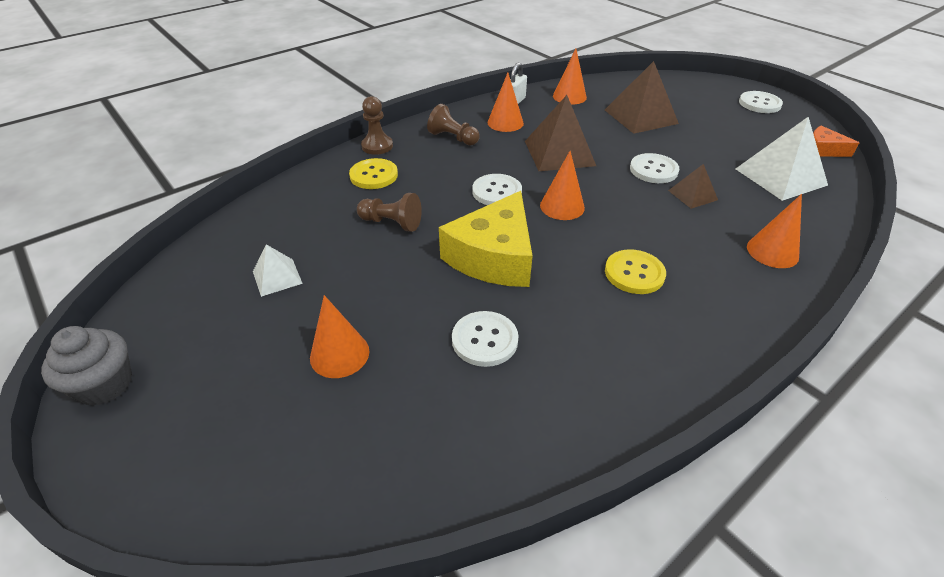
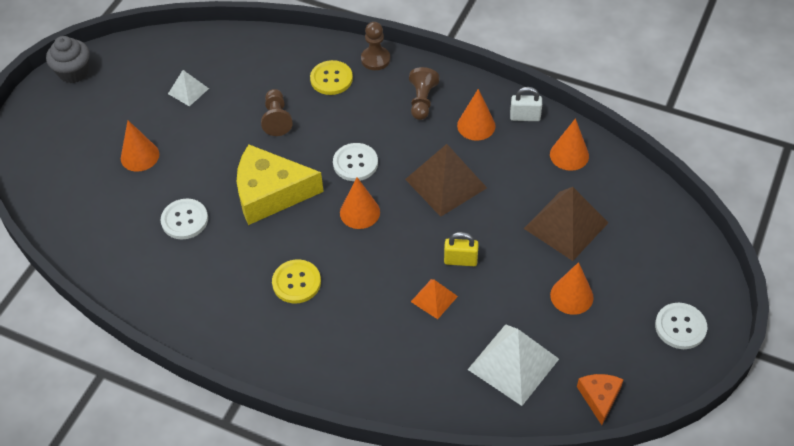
camera: 65 degrees right, 10 degrees up
(653, 170) = (460, 260): white button -> yellow padlock
(692, 195) = (434, 299): brown pyramid -> orange pyramid
(772, 251) = (376, 370): orange cone -> orange cone (571, 296)

